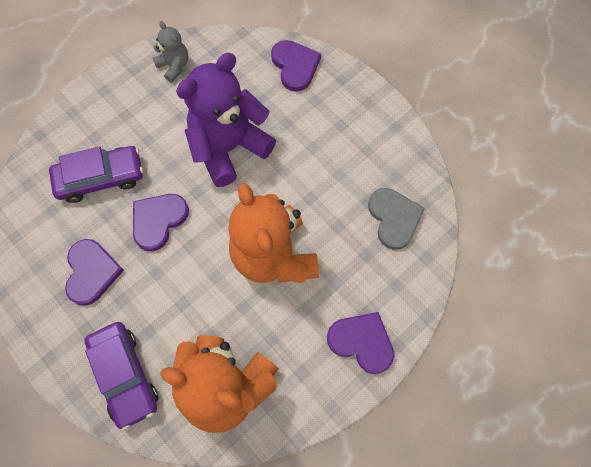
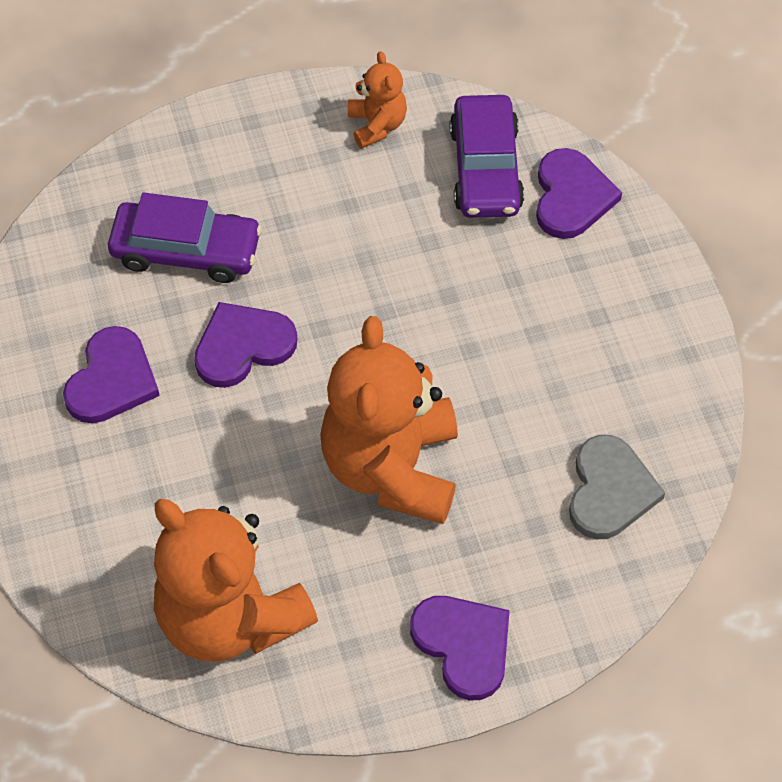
camera: 25 degrees right, 10 degrees down
(124, 375) = (93, 540): purple car -> purple car (485, 168)
(174, 66) = (377, 125): grey teddy bear -> orange teddy bear
(229, 148) = (402, 282): purple teddy bear -> none

